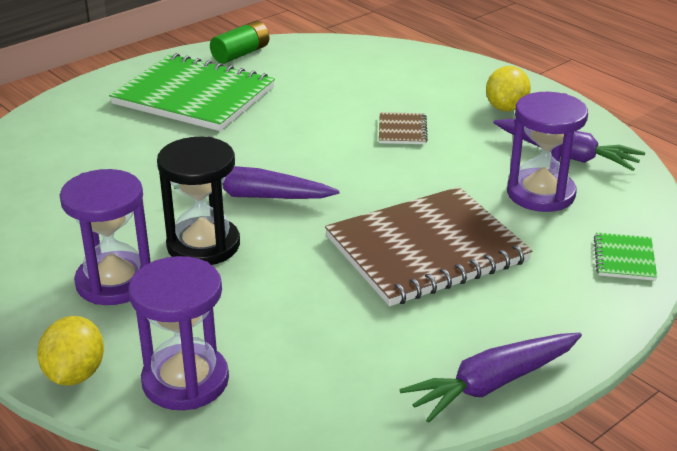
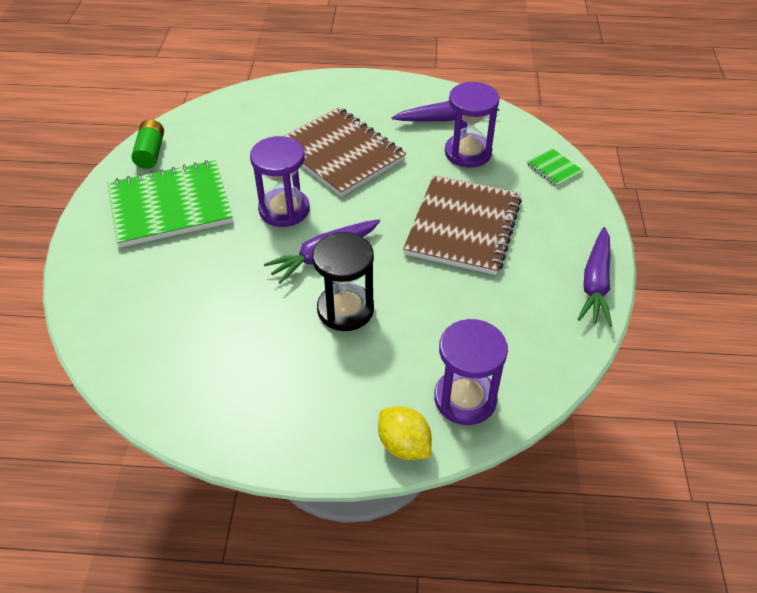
camera: 45 degrees left, 15 degrees up
(114, 282) = (333, 372): purple hourglass -> purple hourglass (284, 210)
(402, 130) = (340, 153): brown notebook -> brown notebook, size x2.40
(506, 108) = (374, 103): yellow lemon -> none

